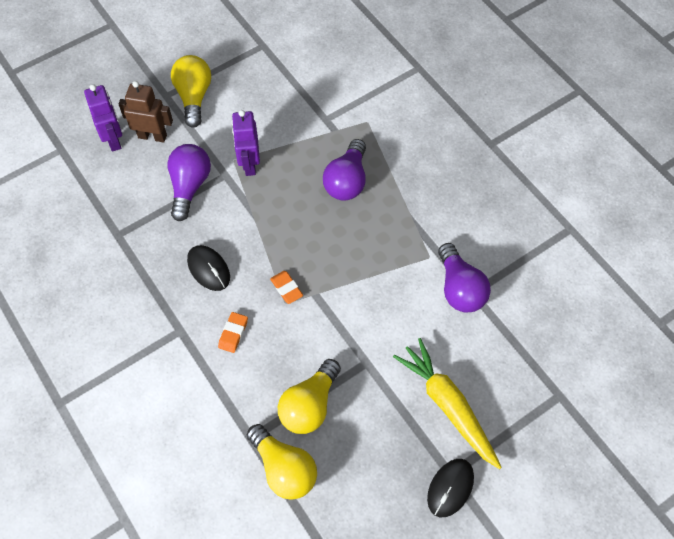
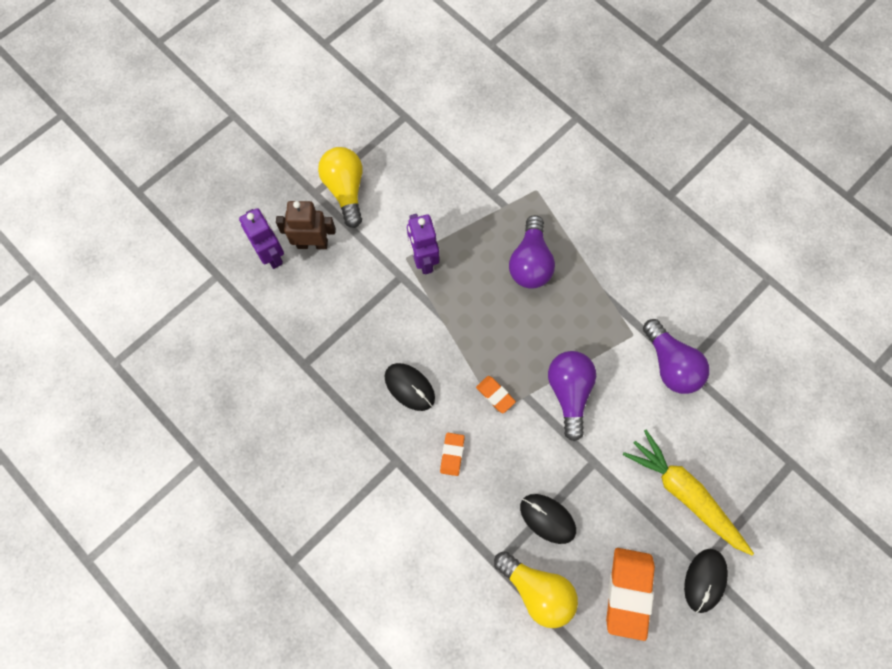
camera: 10 degrees left, 10 degrees up
(189, 186) = (366, 296): purple light bulb -> purple light bulb (569, 393)
(309, 405) = (547, 518): yellow light bulb -> black mouse
(372, 486) = (628, 592): none -> orange eraser

